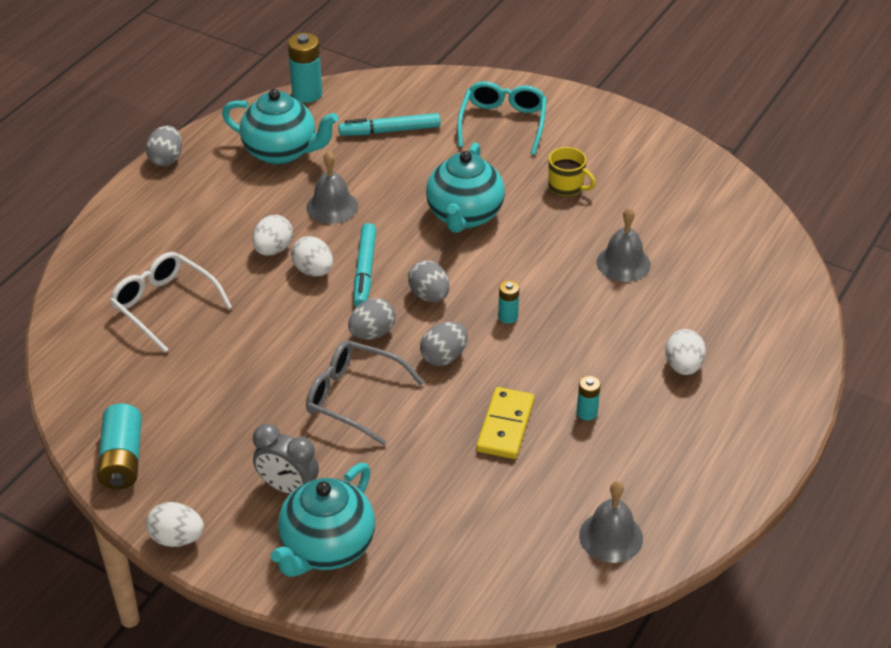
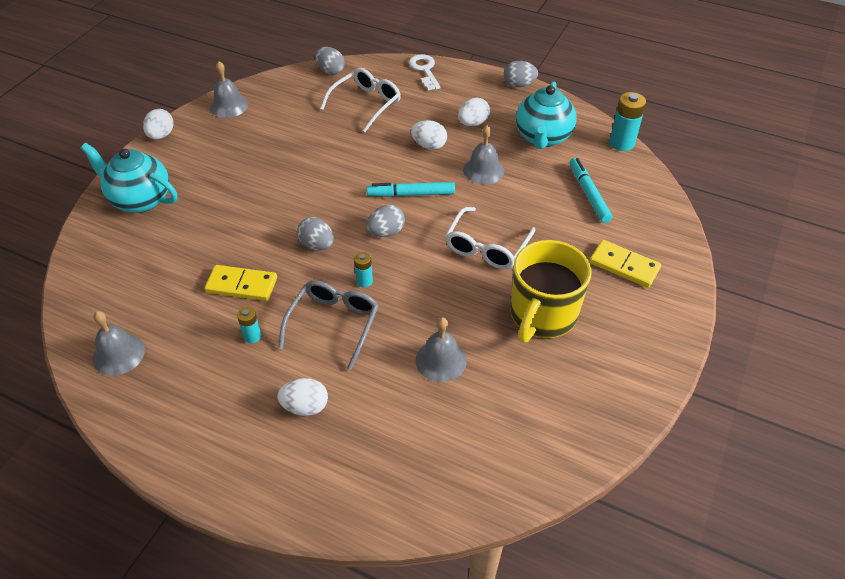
camera: 85 degrees right, 5 degrees up
(102, 243) = (424, 70): none -> white key
(122, 459) = (229, 106): turquoise battery -> grey bell
(288, 488) = (195, 177): grey clock -> none
(313, 270) = (408, 167): white egg -> white egg (473, 123)
(353, 397) = (276, 200): grey glasses -> grey glasses (333, 324)
(372, 333) = (342, 204): grey egg -> grey egg (330, 71)
(464, 216) = (486, 247): turquoise teapot -> white glasses
(503, 123) = (624, 266): turquoise glasses -> yellow domino
(566, 187) = (542, 315): yellow mug -> yellow mug, size x2.04

